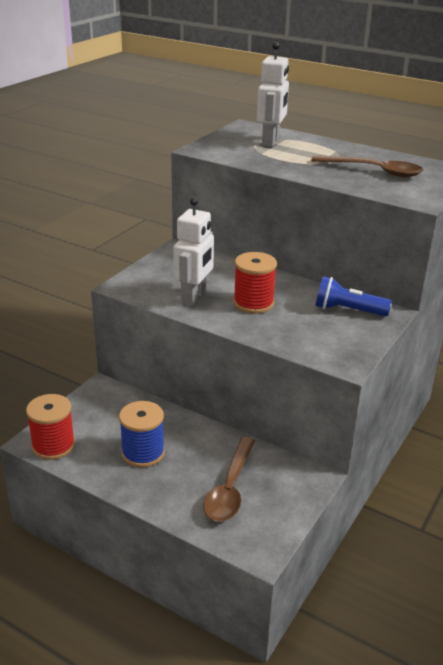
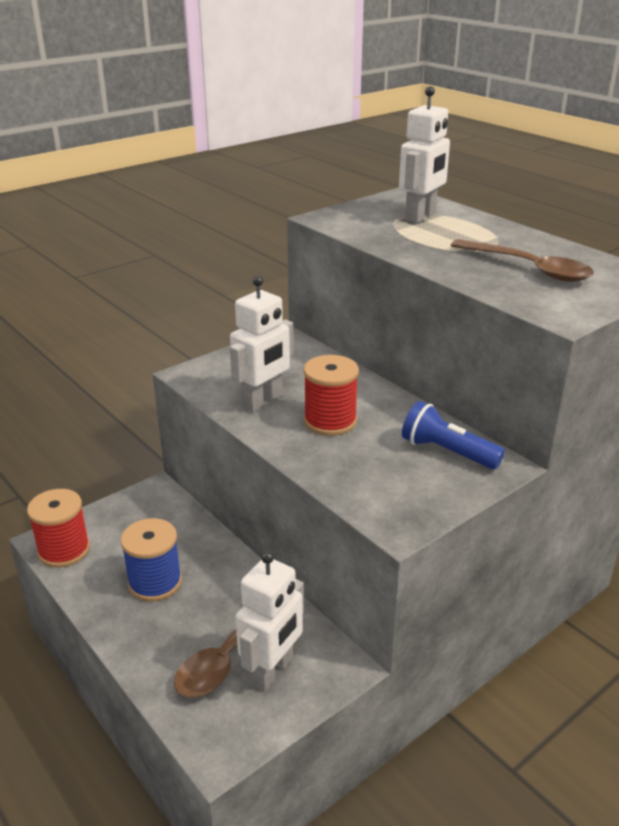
camera: 20 degrees right, 0 degrees up
(267, 491) = (272, 671): none -> white robot

